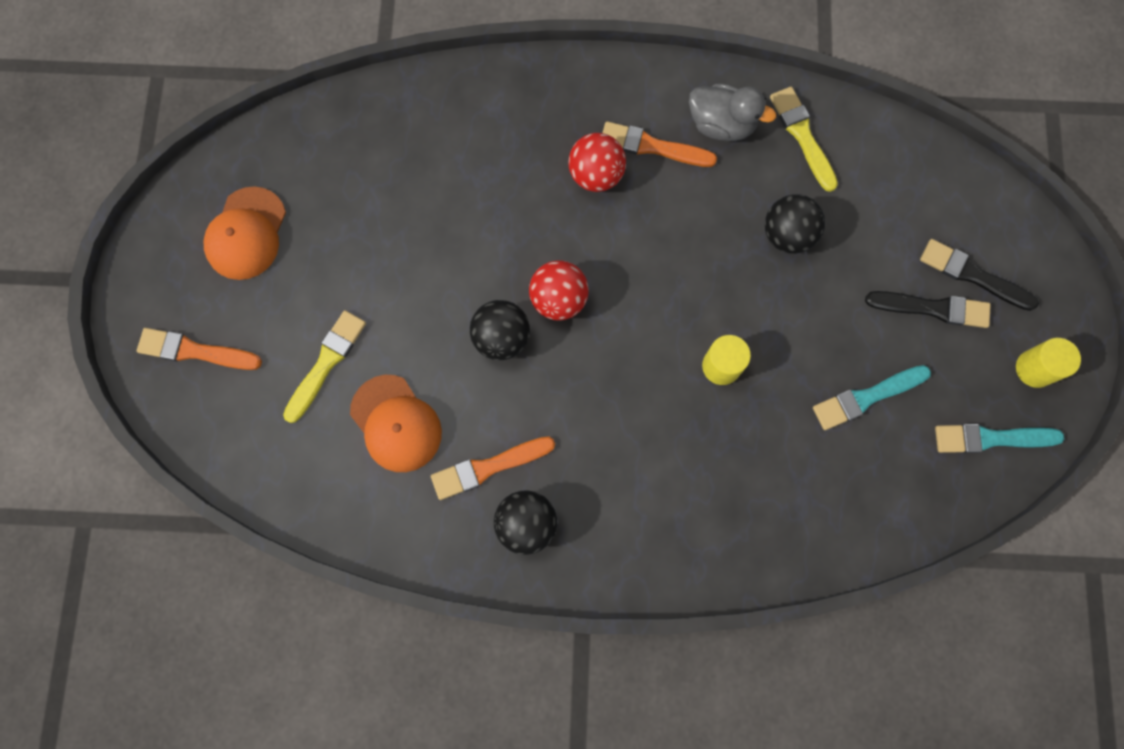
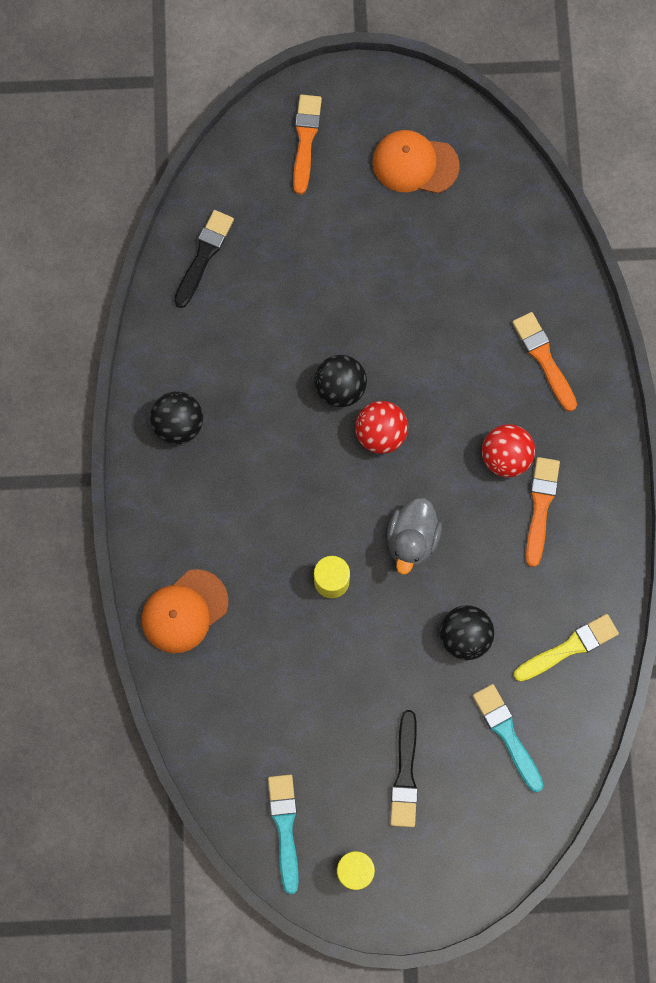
camera: 85 degrees right, 0 degrees up
(326, 363) = (304, 246): yellow brush -> none
(396, 423) = (256, 309): orange cap -> orange cap (184, 611)
(488, 467) = (224, 389): orange brush -> orange brush (544, 358)
(721, 124) = (571, 570): grey duck -> grey duck (412, 540)
(866, 397) = (314, 712): turquoise brush -> turquoise brush (507, 734)
(972, 275) = (442, 813): black brush -> black brush (204, 256)

